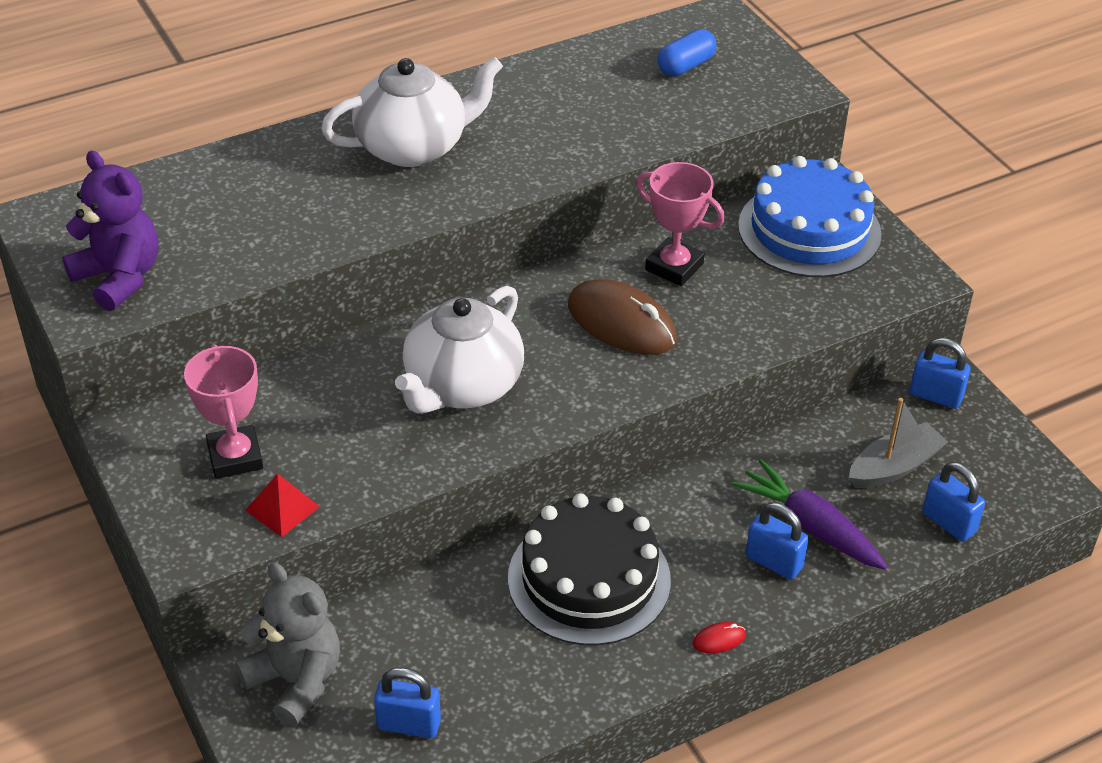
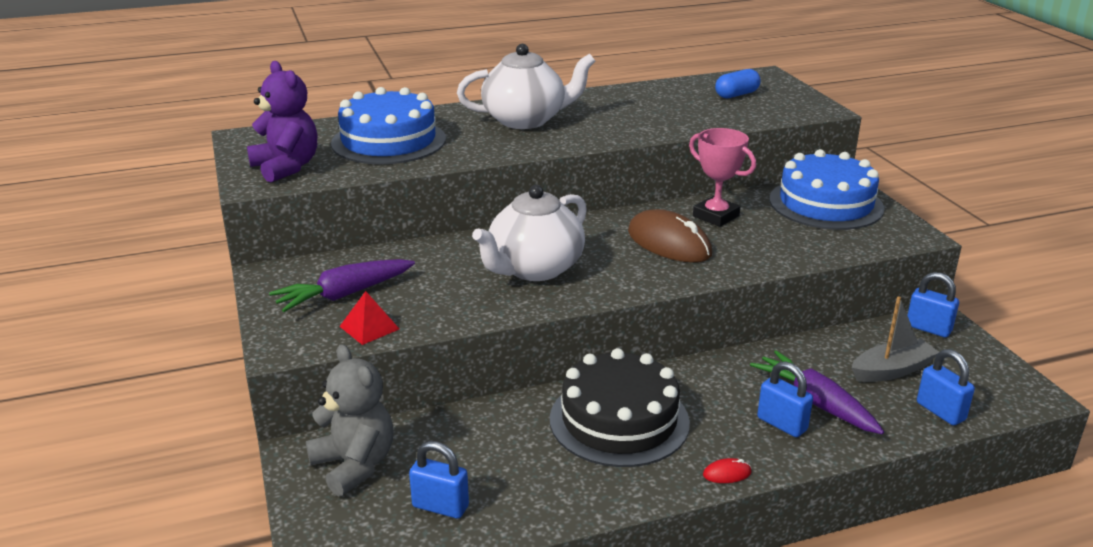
camera: 10 degrees right, 15 degrees down
(235, 457) = (344, 295): pink trophy -> purple carrot
(240, 209) = (388, 141): none -> blue cake

